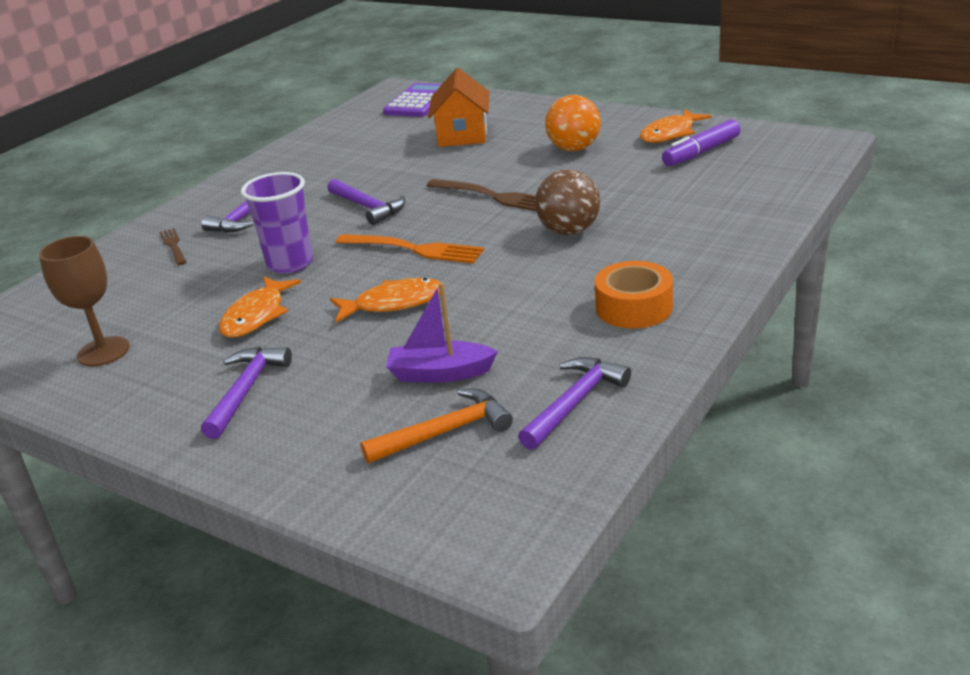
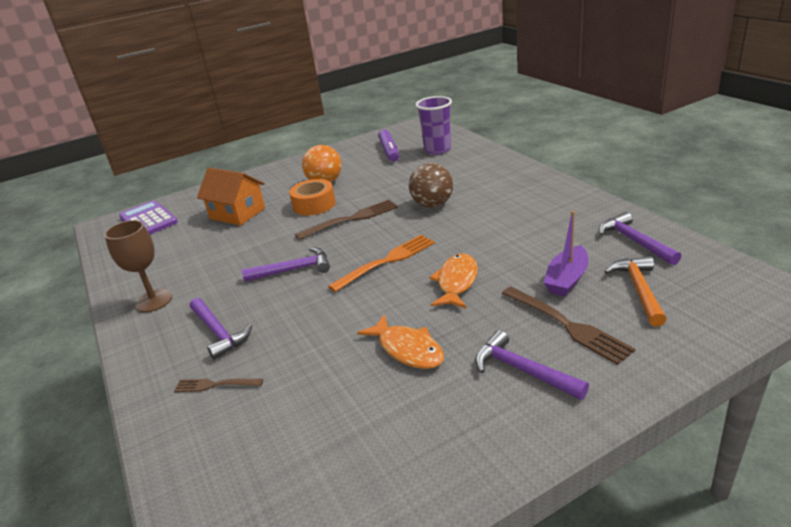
camera: 60 degrees left, 0 degrees up
(103, 351) = (377, 457): brown goblet -> brown goblet (154, 301)
(290, 263) = (338, 320): purple cup -> purple cup (437, 150)
(340, 397) = (567, 325): none -> brown fork
(634, 307) = (545, 204): orange tape -> orange tape (314, 205)
(670, 134) = (352, 153): orange fish -> none

